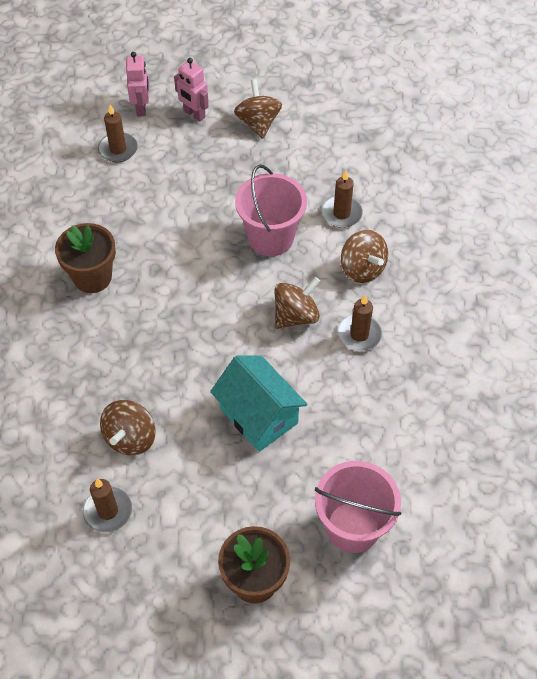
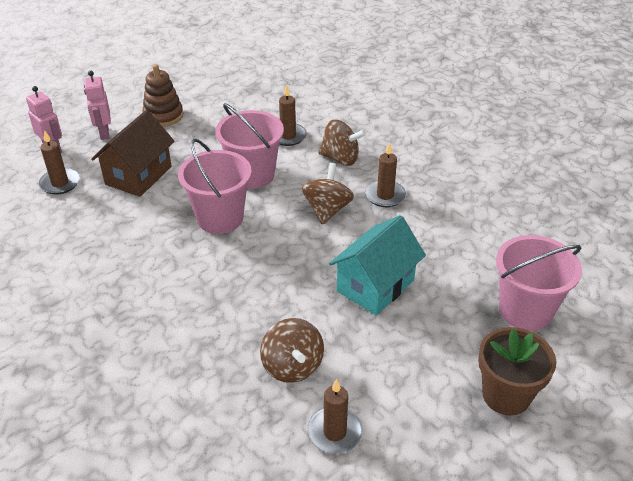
camera: 40 degrees left, 15 degrees down
(92, 277) = (130, 276): brown flower pot -> none
(181, 179) = (138, 175): none -> brown house
(194, 114) = (104, 133): pink robot -> pink robot turned 75 degrees clockwise
(204, 266) = (220, 218): none -> pink bucket
(258, 123) = (163, 116): brown spinning top -> brown stacking toy
(259, 415) = (375, 285): turquoise house -> turquoise house turned 60 degrees counterclockwise

